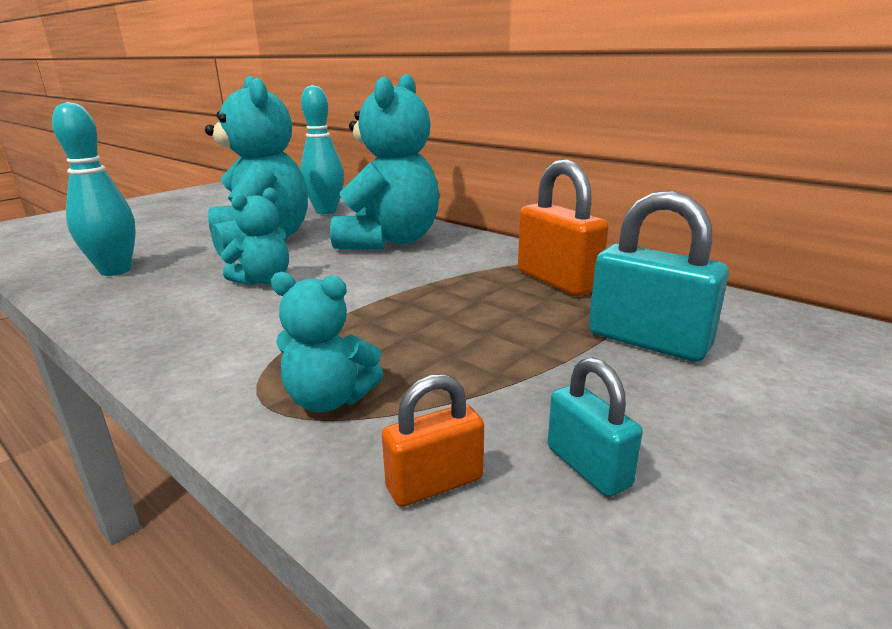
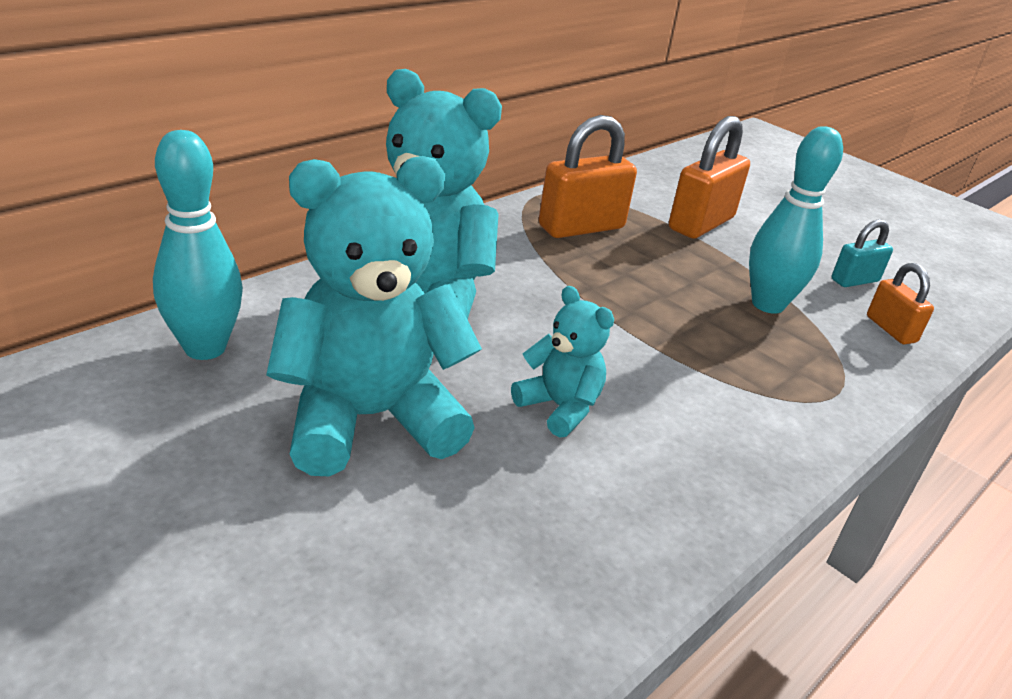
camera: 90 degrees left, 10 degrees up
(115, 271) = (489, 584): turquoise bowling pin -> turquoise bowling pin (767, 304)
(329, 399) = (819, 363): turquoise teddy bear -> none
(648, 341) = (701, 223): turquoise padlock -> orange padlock

